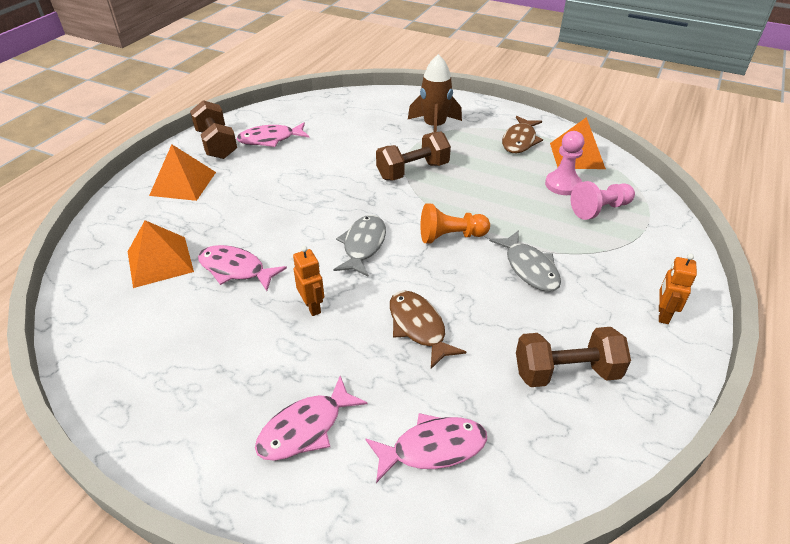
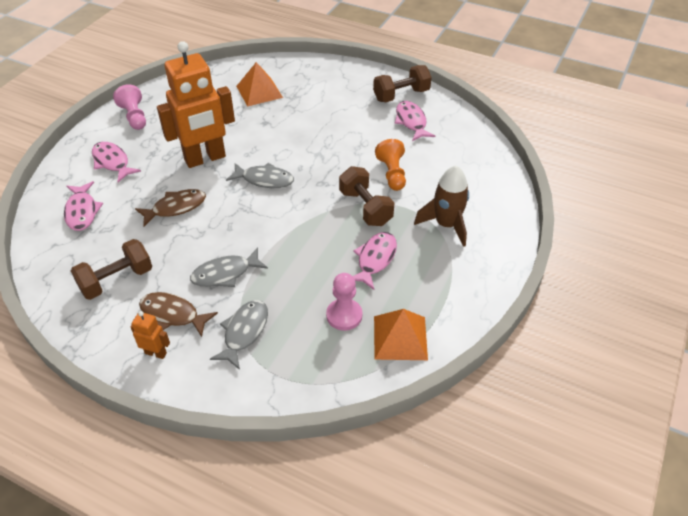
camera: 90 degrees right, 5 degrees up
(183, 183) = (345, 87): orange pyramid -> none
(236, 269) = (246, 123): pink fish -> pink fish (375, 259)
(312, 307) = (205, 159): orange robot -> orange robot, size x2.42
(450, 236) = (270, 228): orange pawn -> orange pawn (392, 174)
(520, 141) = (426, 291): brown fish -> brown fish (173, 314)
(566, 372) = (116, 280): brown dumbbell -> brown dumbbell turned 60 degrees clockwise
(599, 209) = (301, 338): pink pawn -> pink pawn (134, 117)
(607, 247) = (244, 332): none -> grey fish

